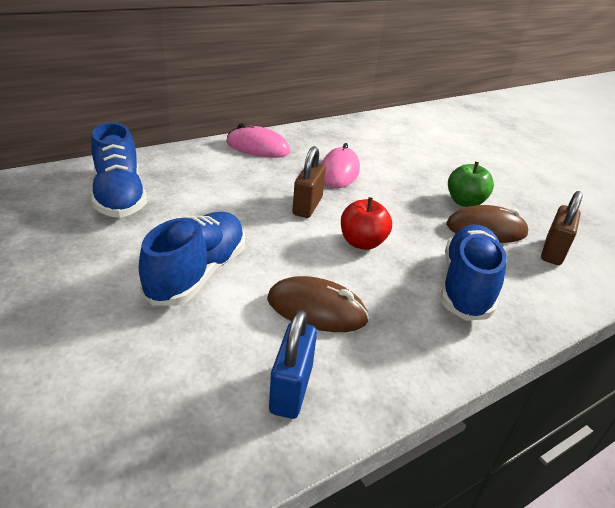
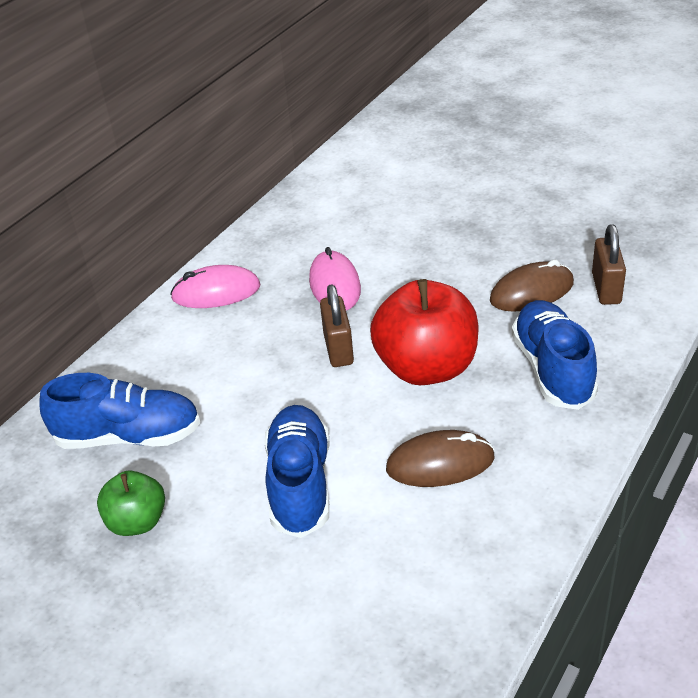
camera: 20 degrees left, 5 degrees up
(120, 196) = (129, 436): blue shoe -> blue shoe turned 45 degrees counterclockwise
(291, 389) = (476, 548): blue padlock -> none
(362, 243) = (426, 368): red apple -> red apple, size x1.82
(465, 202) = (490, 264): green apple -> green apple (137, 522)

